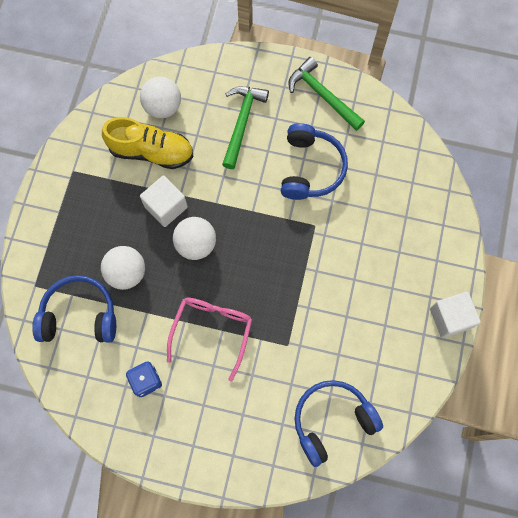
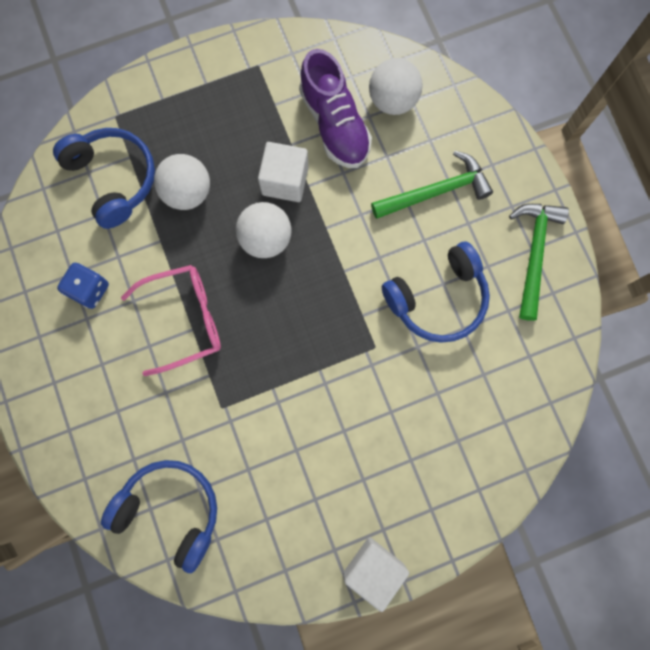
camera: 55 degrees right, 5 degrees up
(151, 152) = (334, 124): yellow shoe -> purple shoe

